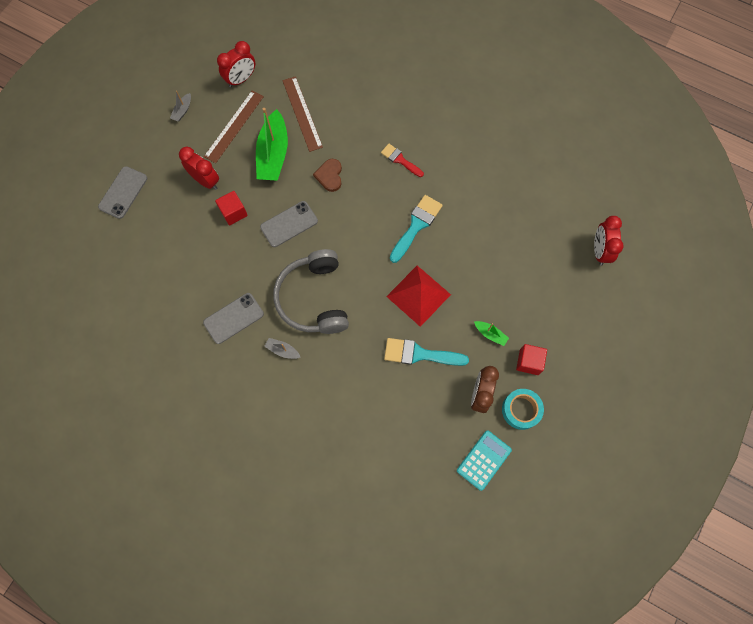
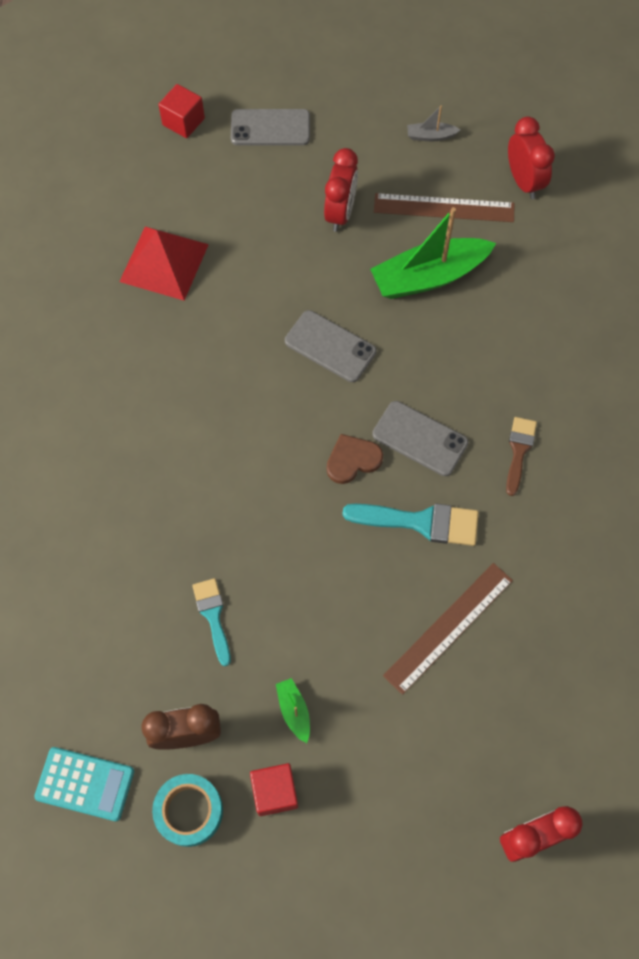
camera: 65 degrees right, 5 degrees down
(233, 212) = (310, 269): red cube -> red cube (183, 122)
(233, 318) = (154, 342): grey phone -> grey phone (420, 438)
(241, 79) = (523, 182): red clock -> red clock turned 135 degrees counterclockwise
(282, 350) = (135, 425): grey boat -> none
(302, 113) = (517, 284): brown ruler -> brown ruler (449, 627)
(313, 298) = (232, 430): grey headphones -> none
(329, 176) = (436, 365): brown heart -> brown heart (352, 460)
(400, 160) = (519, 451): red brush -> brown brush
(418, 295) = (307, 574): red pyramid -> red pyramid (164, 262)
(419, 354) = (213, 616): turquoise brush -> turquoise brush, size x0.64
(490, 334) = (294, 711): green boat -> green boat turned 150 degrees clockwise

